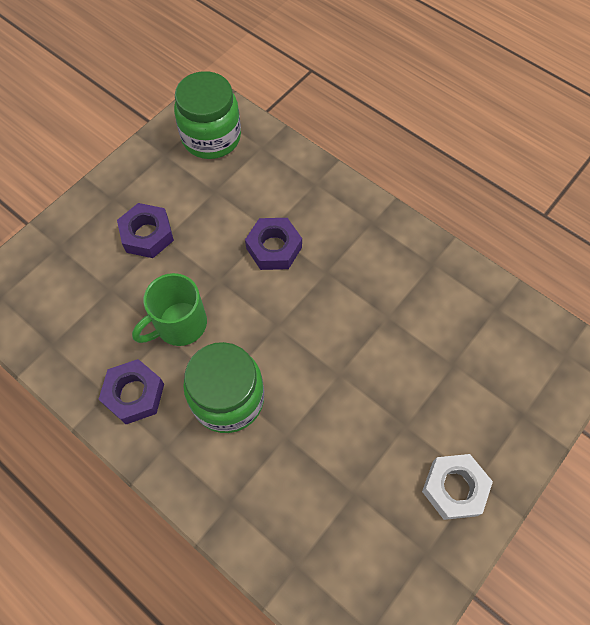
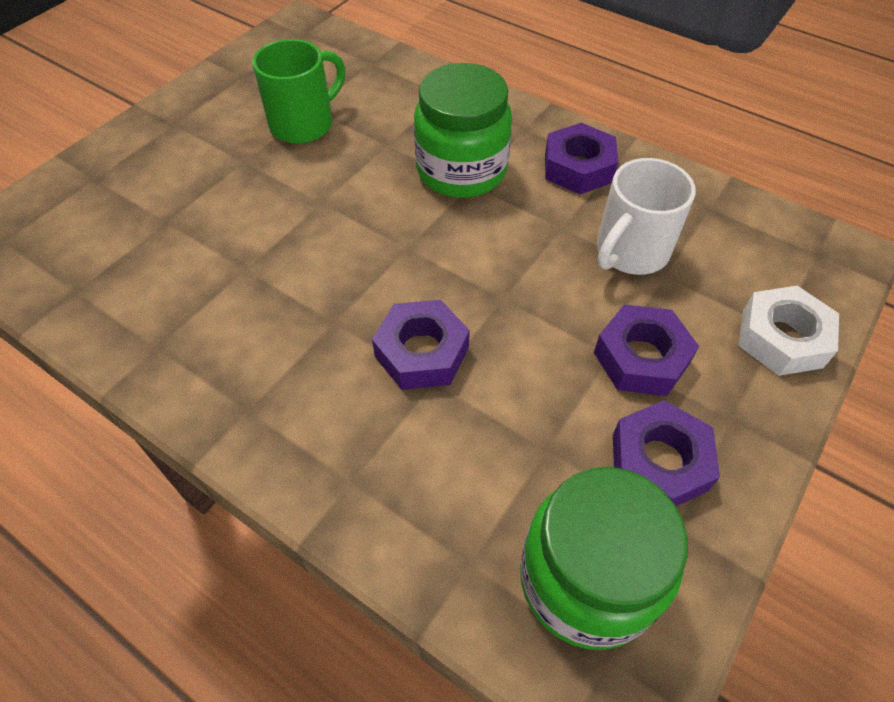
camera: 175 degrees right, 10 degrees down
(124, 309) = (630, 251): none -> white mug
(160, 181) = (659, 462): none -> purple nut
(179, 324) = (546, 239): green mug -> green mug (304, 124)
(454, 488) = (200, 117): white nut -> white nut (781, 338)

